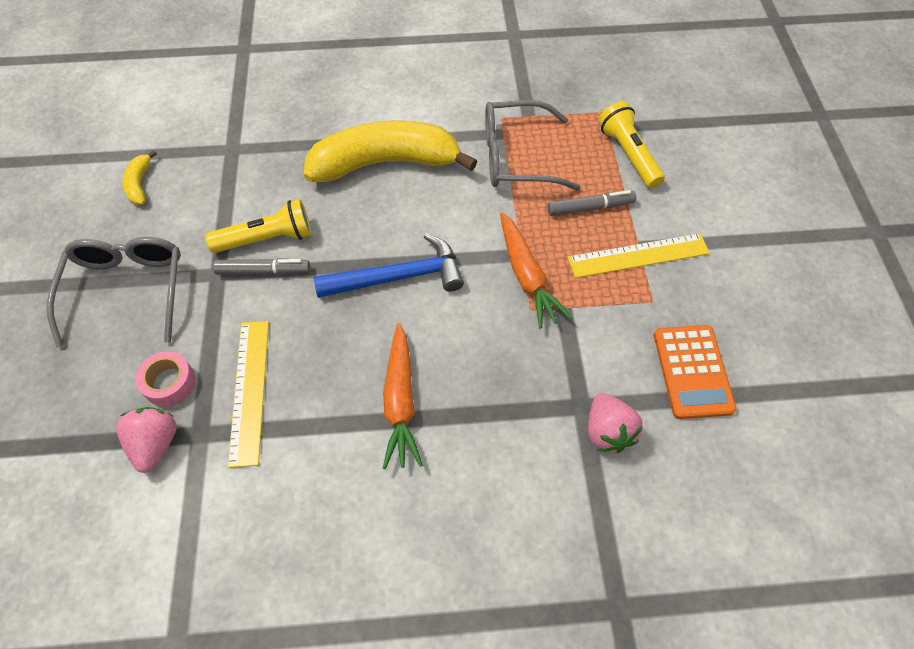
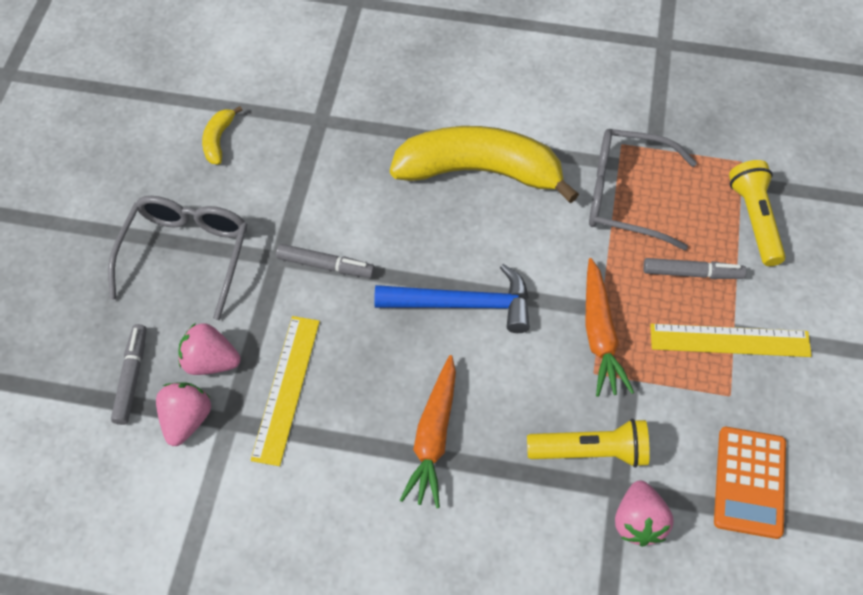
camera: 15 degrees right, 0 degrees up
(92, 416) = (132, 377): none -> grey marker
(169, 383) = (210, 362): pink tape -> pink strawberry
(267, 239) = (336, 230): yellow flashlight -> yellow flashlight (591, 451)

